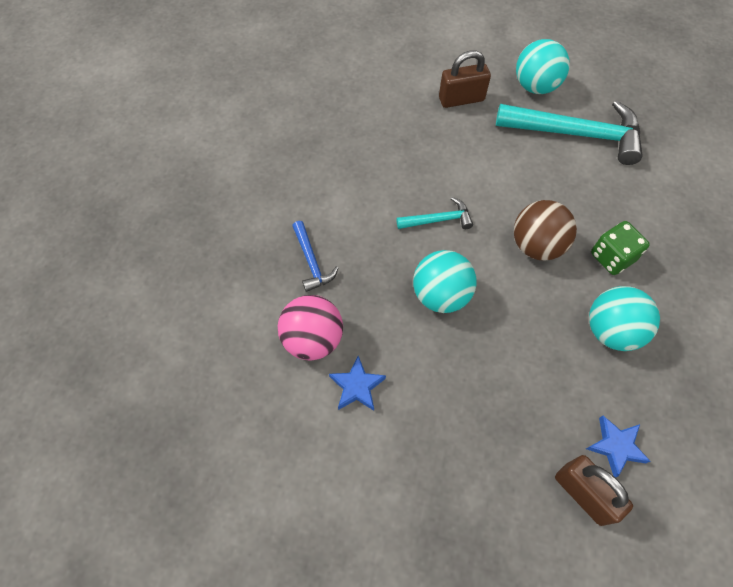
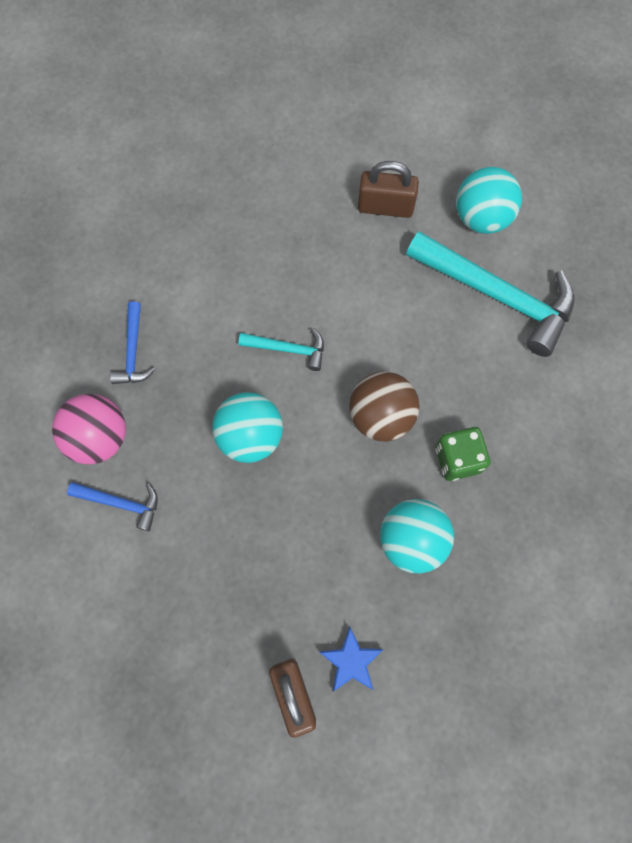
camera: 20 degrees right, 10 degrees up
(357, 386) = (121, 503): blue star -> blue hammer

